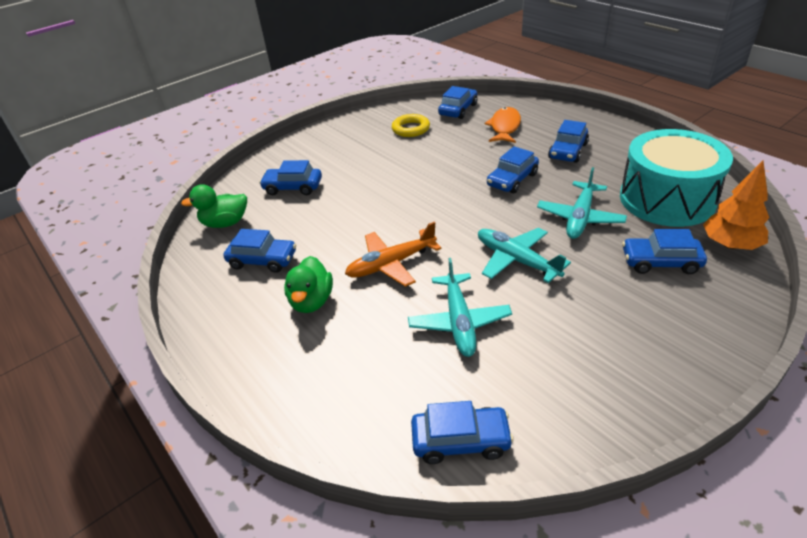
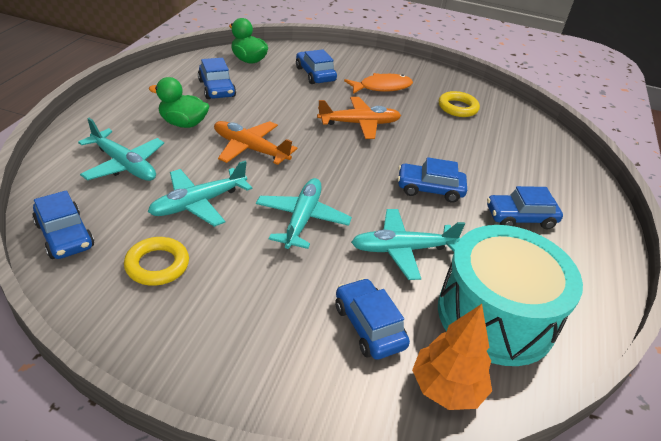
camera: 50 degrees right, 0 degrees up
(311, 301) = (183, 123): green duck -> green duck turned 45 degrees clockwise
(358, 366) = (124, 164): none -> turquoise plane
(396, 187) = (359, 124): none -> orange plane
(458, 110) = (522, 126): blue car -> none
(505, 127) = (522, 163): orange fish -> orange fish (382, 87)
(540, 372) = (157, 265): none -> yellow ring

